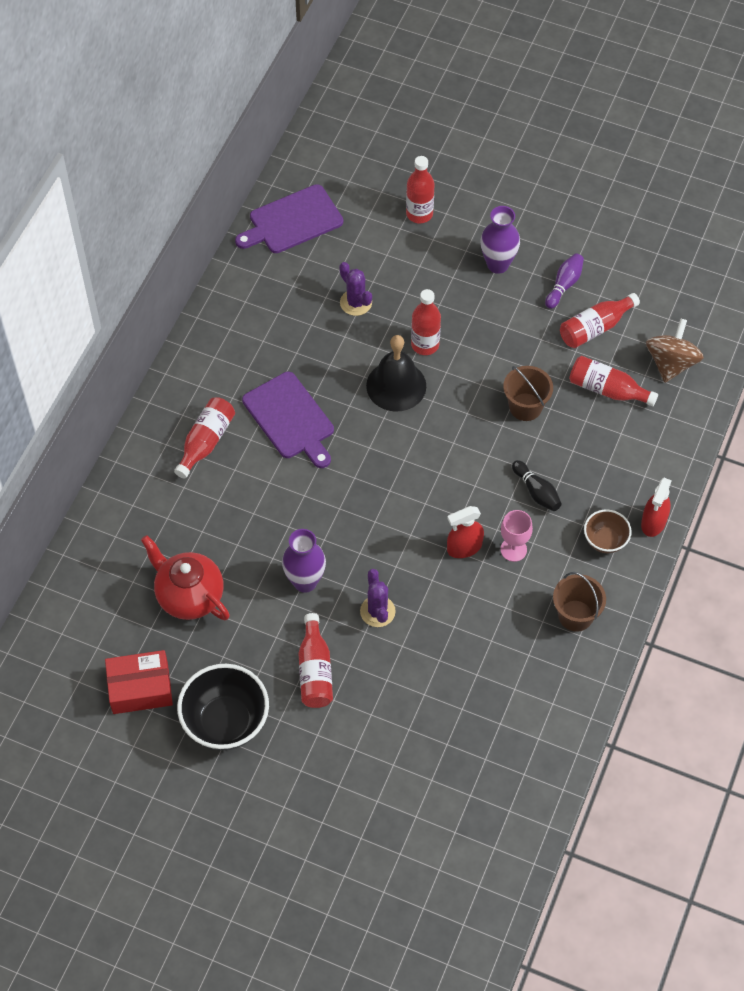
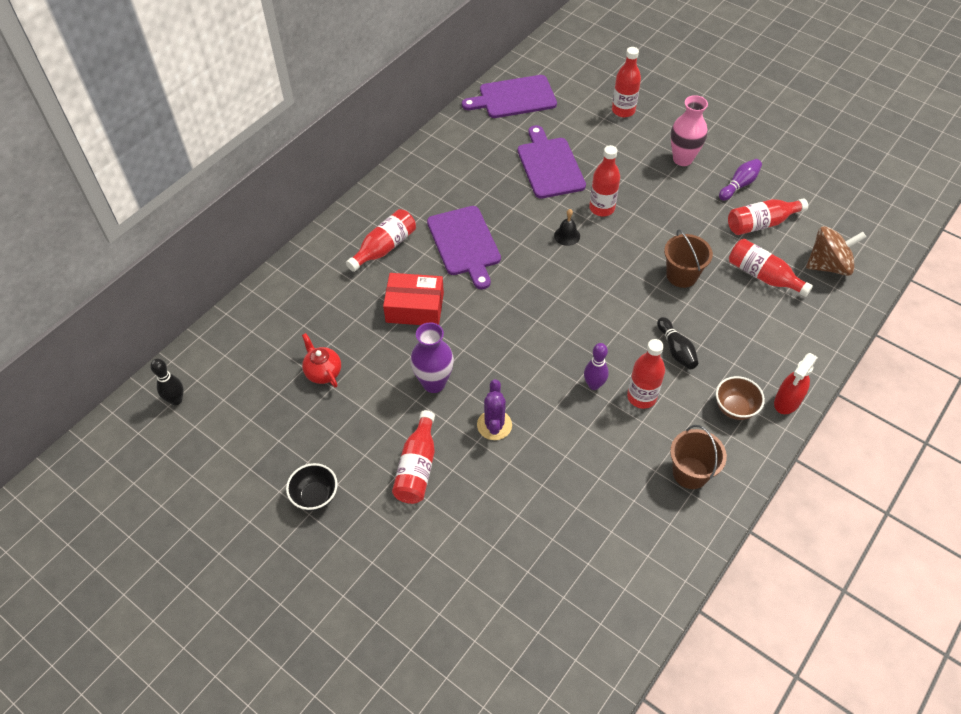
camera: 15 degrees right, 5 degrees down
(49, 659) = (176, 400): none -> black bowling pin
(140, 688) = (247, 445): red box -> red box (415, 307)
(189, 595) = (323, 372): red teapot -> red teapot, size x0.58
(226, 722) = (315, 496): black bowl -> black bowl, size x0.55
(356, 302) = (549, 165): purple cactus -> purple cutting board
(396, 385) = (567, 235): black bell -> black bell, size x0.47
(464, 547) = (594, 385): red spray bottle -> purple bowling pin
(498, 264) = (682, 159): purple vase -> pink vase
(513, 549) = (641, 397): pink goblet -> red bottle
(671, 363) = (828, 265): brown spinning top -> brown spinning top turned 45 degrees clockwise

